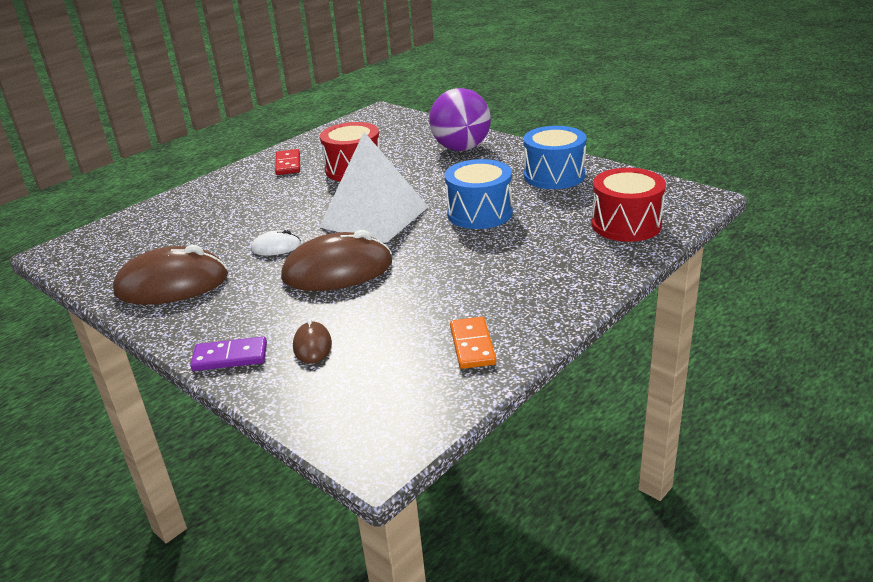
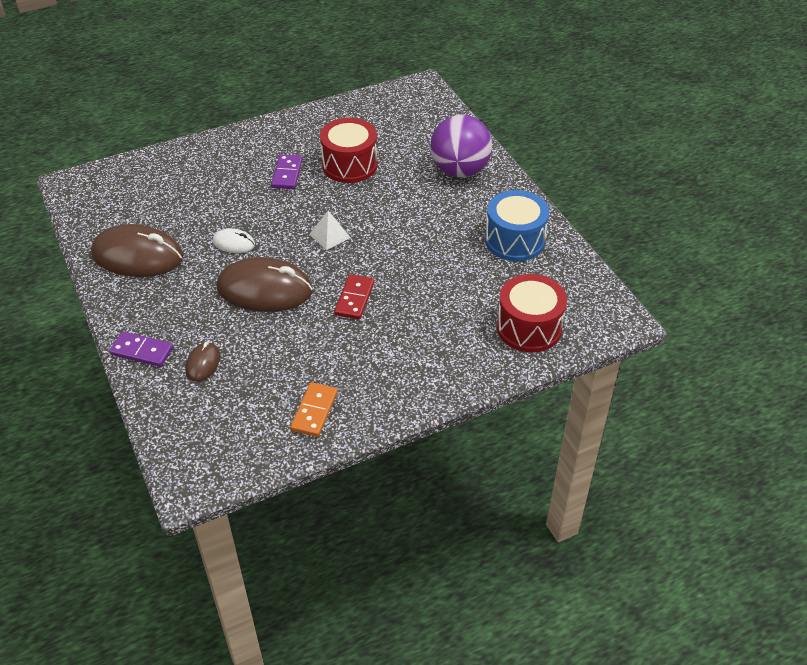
camera: 20 degrees right, 15 degrees up
(288, 164) = (299, 137): red domino -> red domino (354, 299)
(295, 189) = (287, 174): none -> purple domino
(374, 217) = (330, 236): white pyramid -> white pyramid, size x0.41
(479, 213) = (417, 265): blue drum -> none

